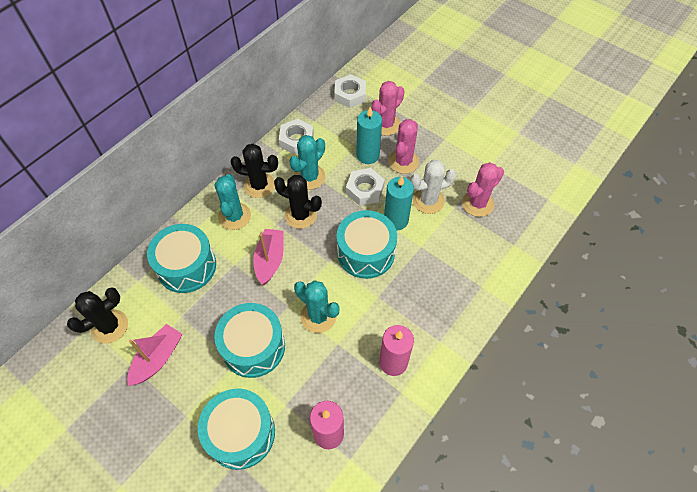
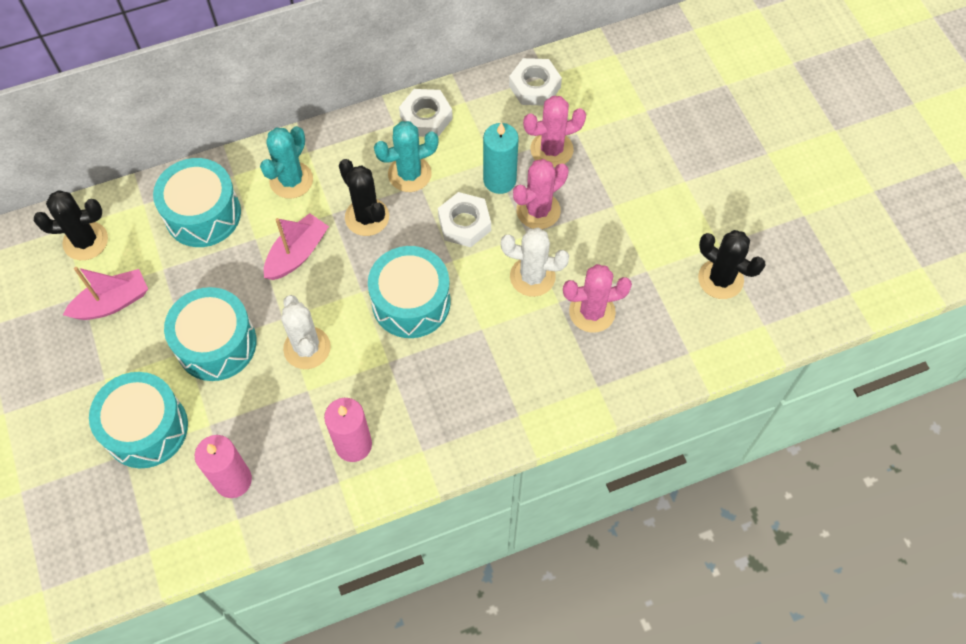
camera: 30 degrees right, 5 degrees up
(259, 185) = (344, 155): black cactus -> black cactus (720, 279)
(318, 316) = (307, 348): turquoise cactus -> white cactus
(396, 220) = (474, 281): turquoise candle -> none

